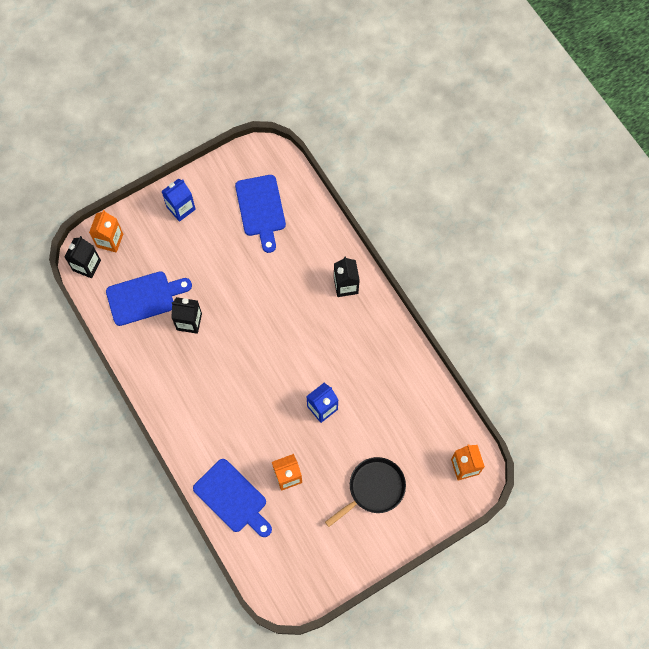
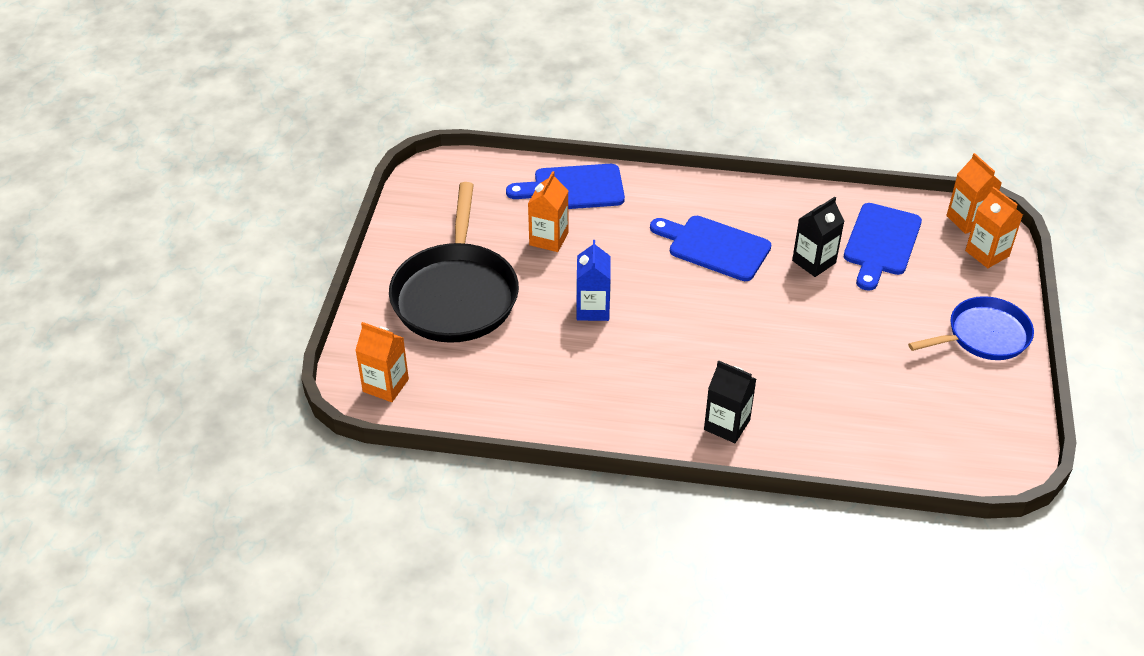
camera: 130 degrees right, 25 degrees down
(86, 265) = (967, 220): black carton -> orange carton
(181, 208) = (983, 335): blue carton -> blue pan
(261, 209) = (918, 409): blue cutting board -> blue cutting board (714, 247)
(374, 489) = (456, 295): black pan -> black pan, size x1.62

